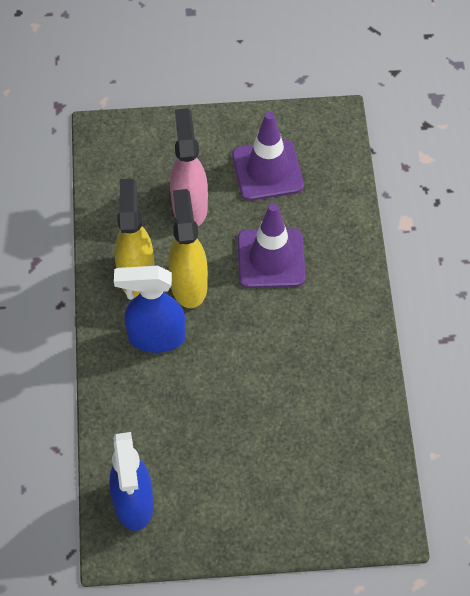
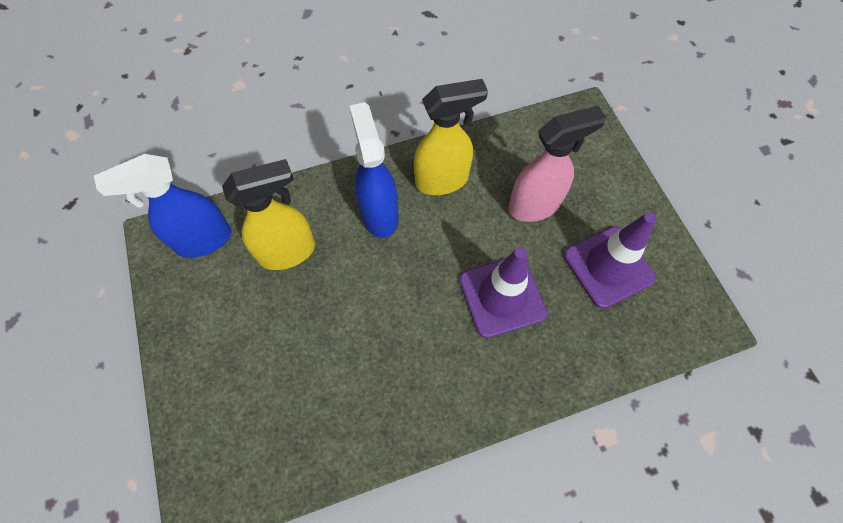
camera: 75 degrees right, 5 degrees up
(188, 284) = (446, 227): yellow spray bottle -> yellow spray bottle (288, 252)

